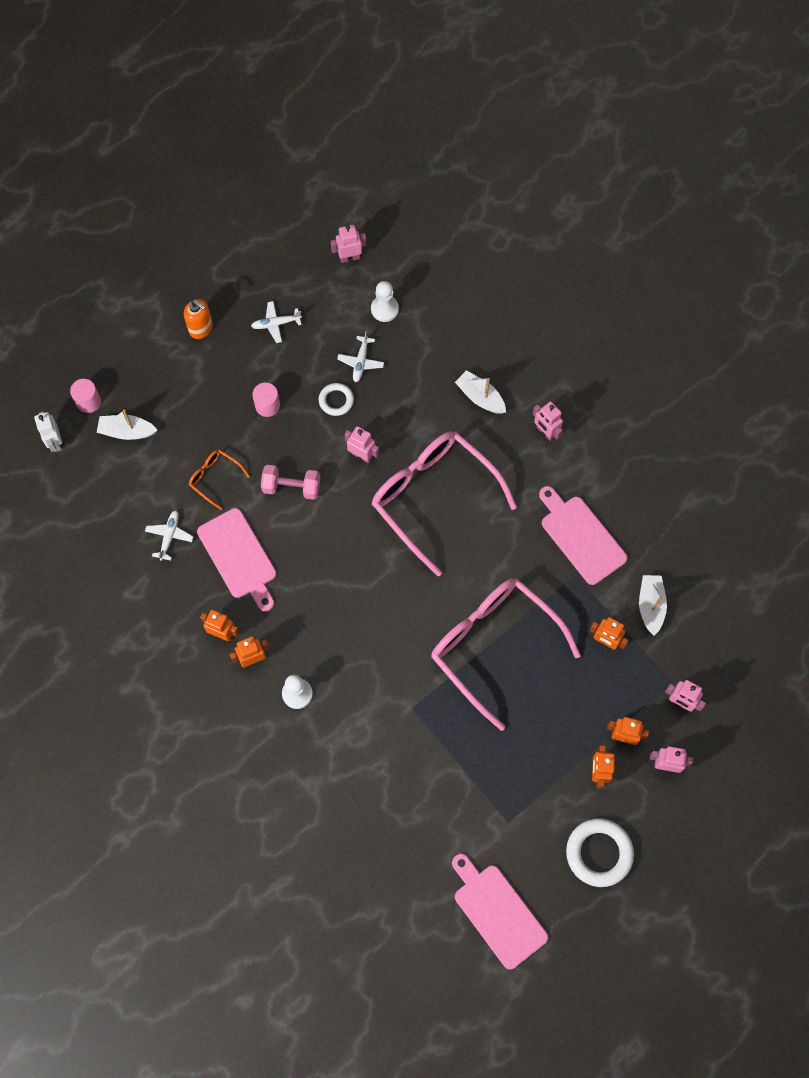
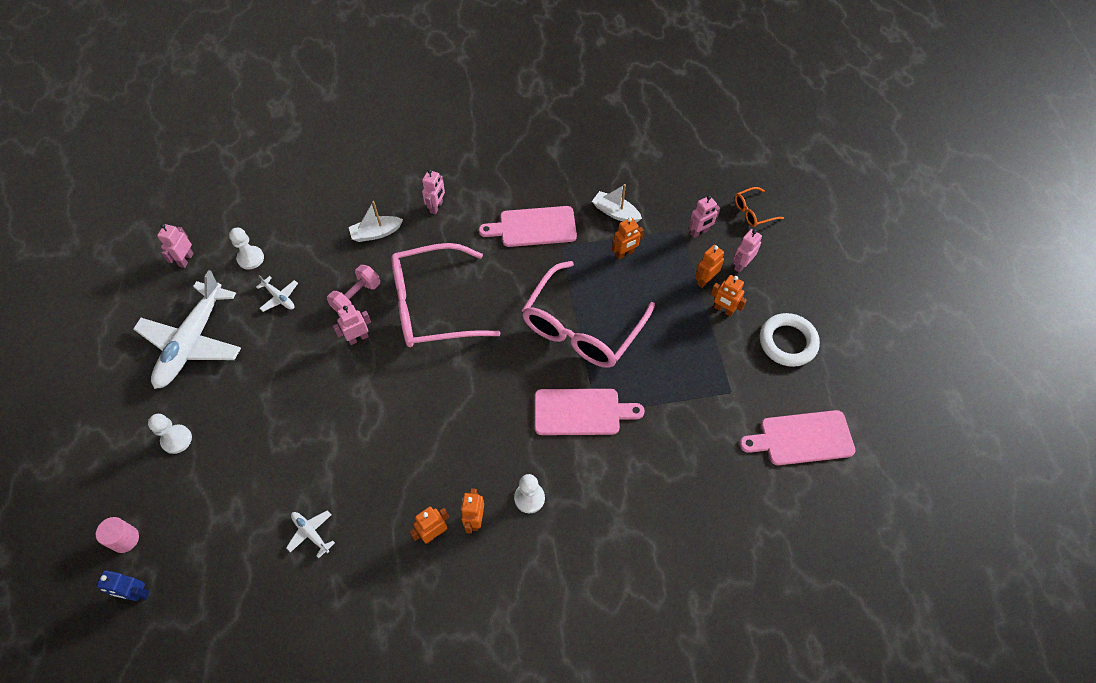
camera: 60 degrees left, 10 degrees down
(55, 442) = (137, 593): white robot -> blue robot
(127, 431) = (183, 518): white boat -> none
(186, 377) = (176, 439): none -> white pawn
(201, 328) = (143, 403): orange soap dispenser -> none
(215, 478) = (287, 464): orange glasses -> orange glasses (753, 212)
(239, 557) = (374, 482): pink cutting board -> pink cutting board (581, 412)
(267, 405) = (257, 386): pink cylinder -> none
(276, 324) = (192, 342): white plane -> white plane, size x2.43
(291, 487) = (344, 405): pink dumbbell -> pink dumbbell (356, 297)
(336, 400) = (297, 332): white ring -> none
(494, 646) = (582, 327): pink glasses -> pink glasses turned 45 degrees counterclockwise
(545, 432) = (436, 207): pink robot -> pink robot turned 60 degrees counterclockwise

